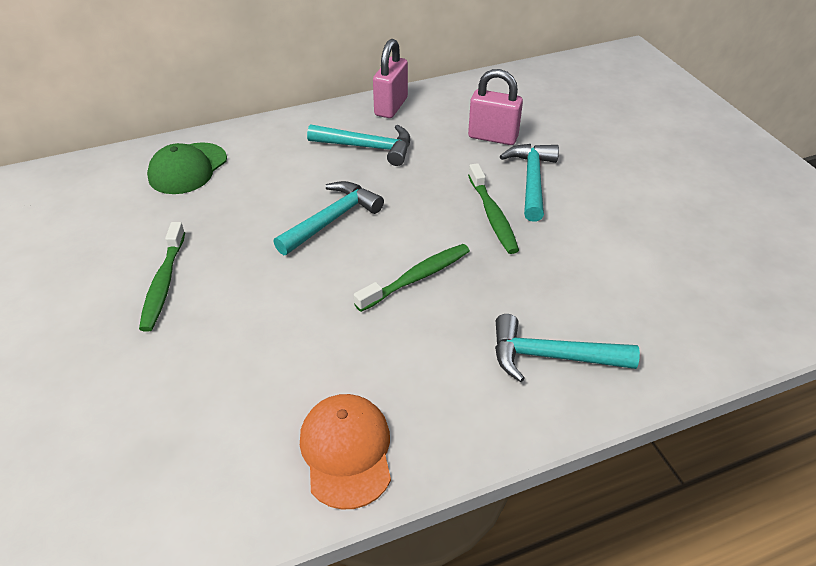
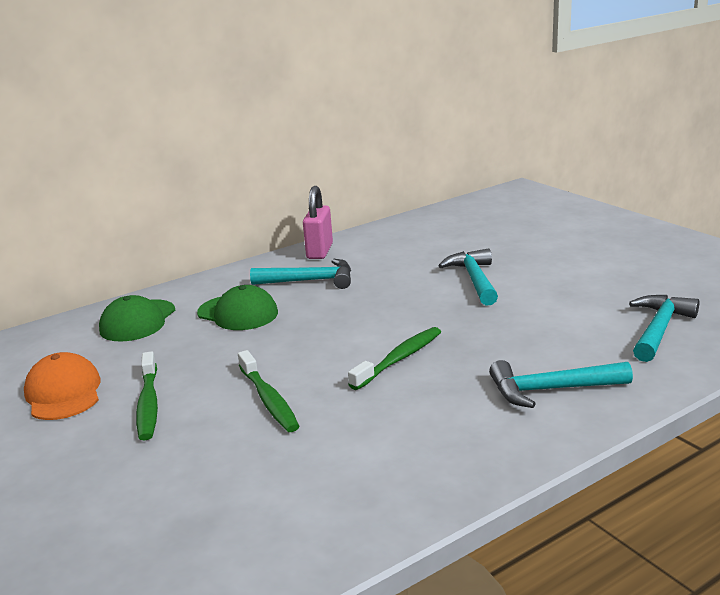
camera: 10 degrees left, 20 degrees down
(283, 178) = (238, 313): none -> green cap
(332, 220) = (298, 333): turquoise hammer -> turquoise hammer (659, 329)
(346, 451) = (389, 489): orange cap -> orange cap (63, 393)
(492, 216) = (450, 307): green toothbrush -> green toothbrush (269, 400)
(493, 137) = (424, 257): pink padlock -> none

